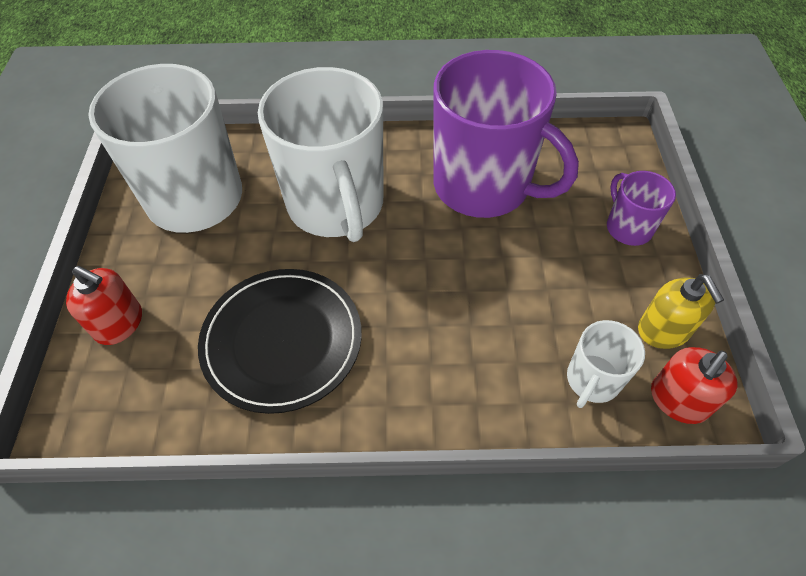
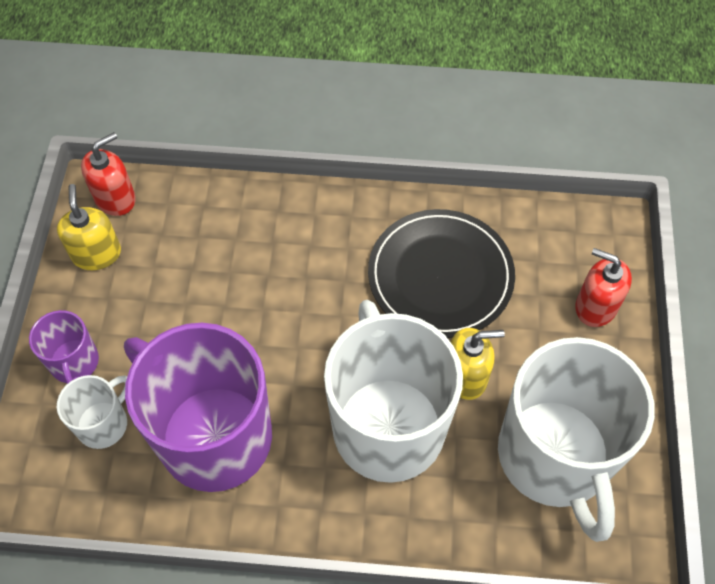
camera: 175 degrees left, 5 degrees up
(264, 248) = (466, 376): none -> yellow soap dispenser
(592, 380) = (177, 219): white mug -> white mug (103, 423)

